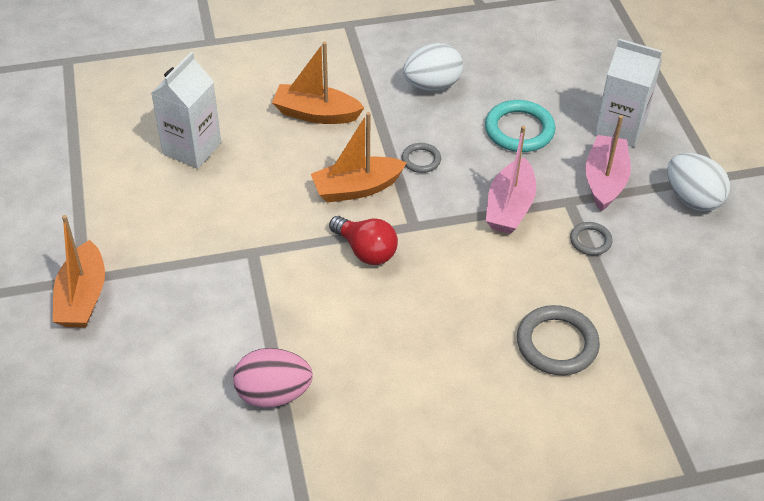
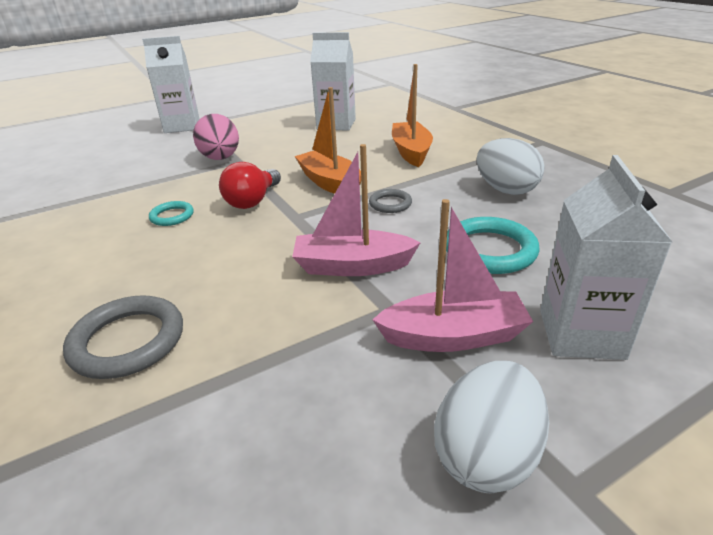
camera: 75 degrees right, 15 degrees down
(83, 297) = (182, 126): orange boat -> white carton
(273, 394) = (84, 196): pink egg -> pink egg (220, 158)
(367, 314) = (172, 216): none -> turquoise ring
(590, 240) = (323, 341): grey ring -> none

